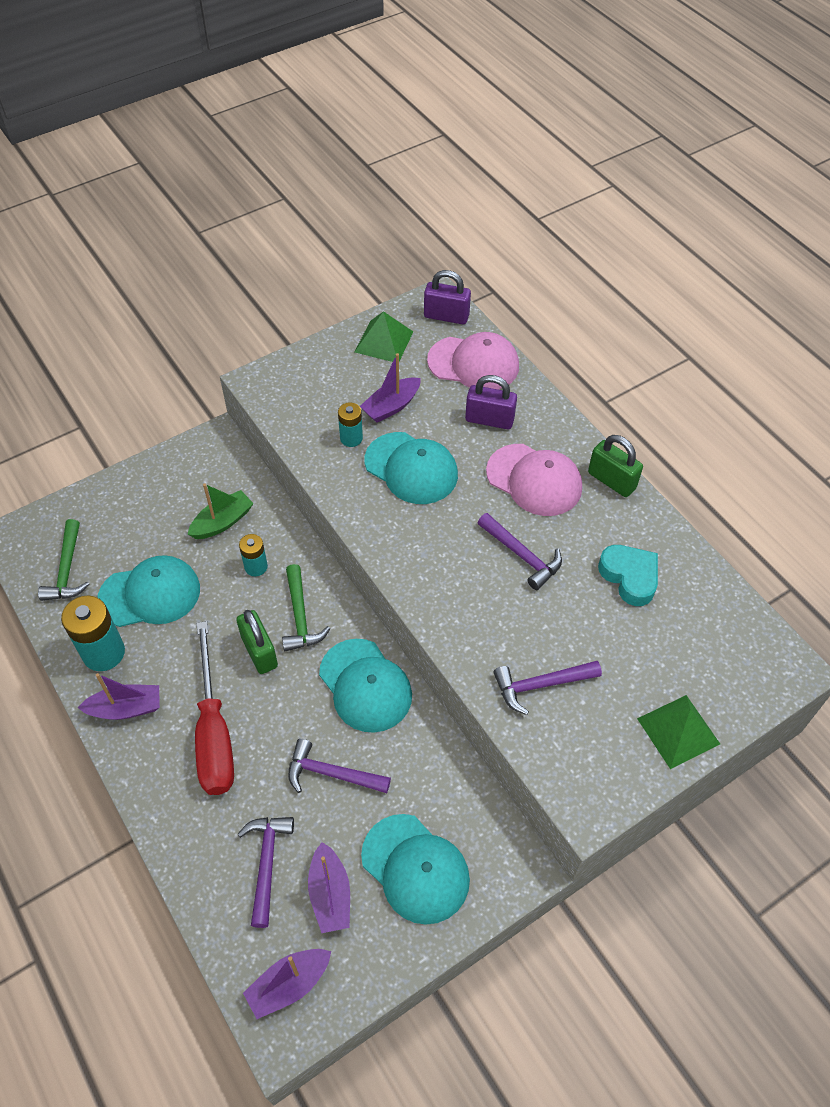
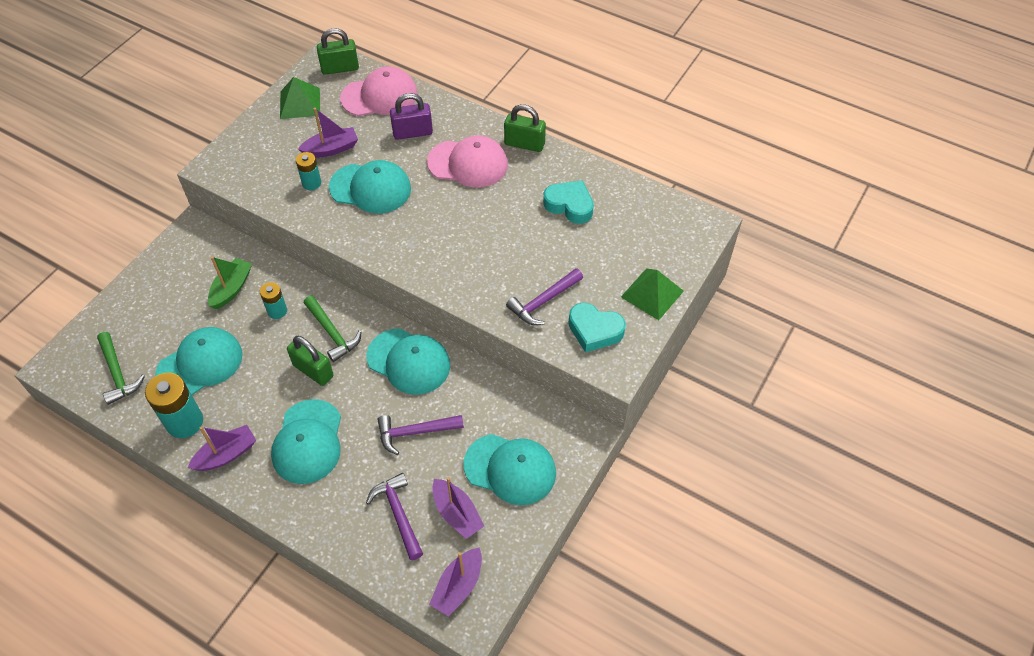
camera: 25 degrees left, 0 degrees up
(214, 732) = (308, 442): red screwdriver -> turquoise cap
(391, 406) = (331, 149): purple boat -> purple boat turned 135 degrees counterclockwise
(446, 316) = (340, 68): purple padlock -> green padlock
(522, 555) = (485, 219): purple hammer -> none
(584, 748) = (594, 330): none -> turquoise heart

